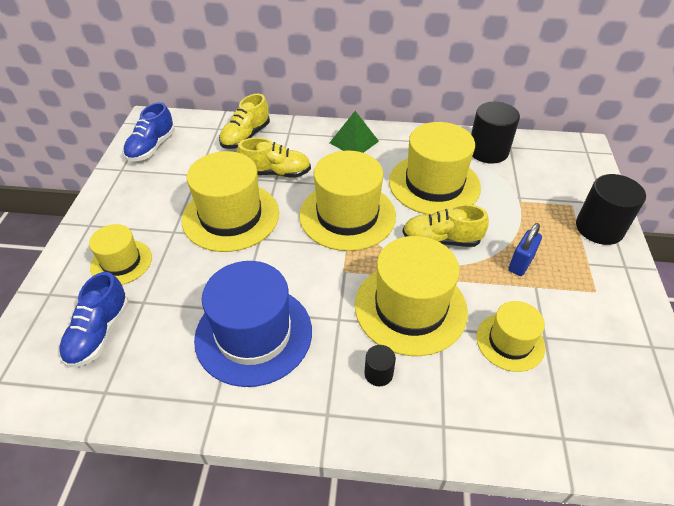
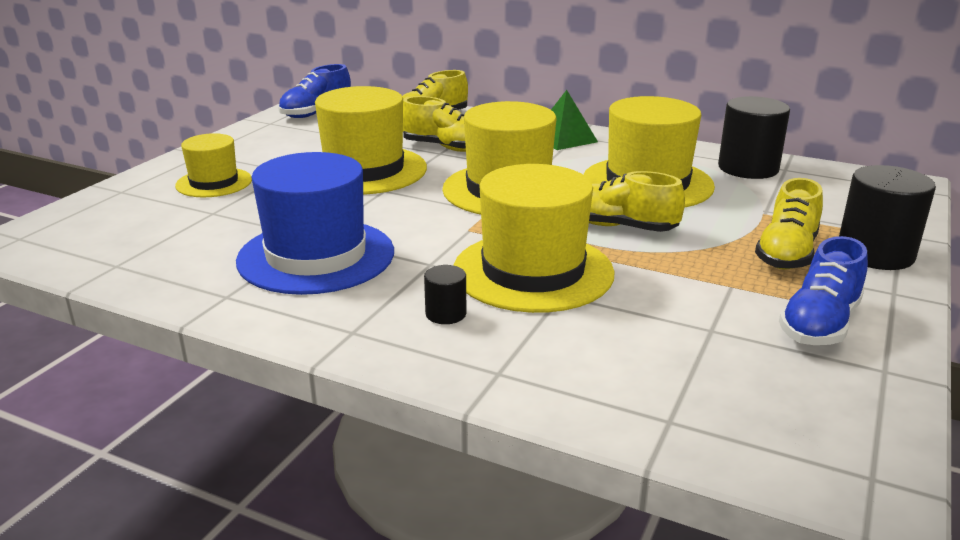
camera: 20 degrees right, 20 degrees down
(99, 333) = (148, 225): blue shoe -> blue shoe (819, 324)
(510, 342) = (654, 324): yellow hat -> none
(520, 264) = (723, 263): blue padlock -> none
(551, 242) = (786, 254): none -> yellow shoe

